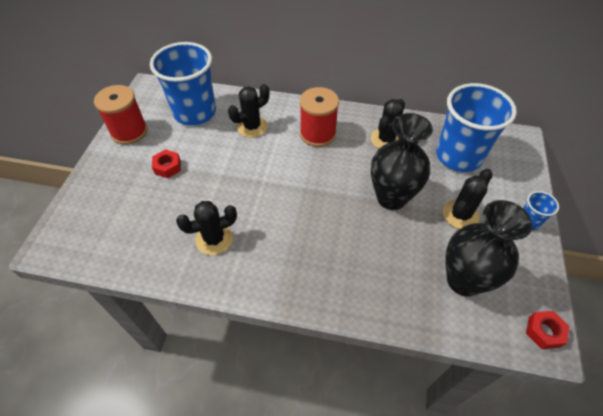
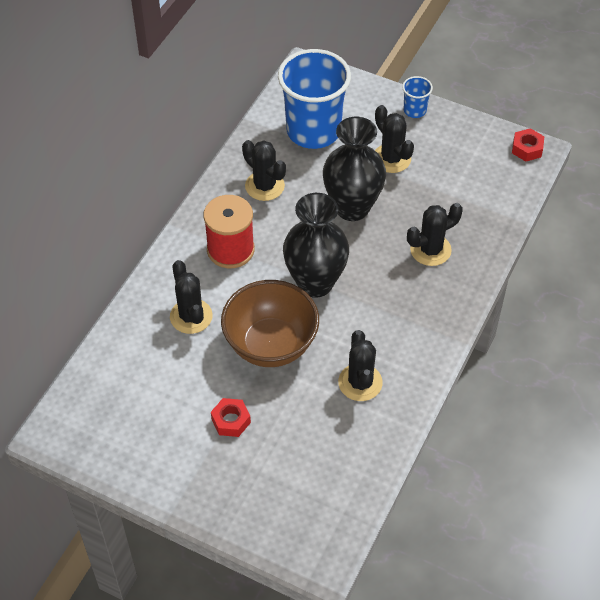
camera: 75 degrees left, 0 degrees up
(129, 132) = (144, 464): red spool -> none
(195, 112) = (135, 379): blue cup -> none
(238, 175) = (271, 345): none -> brown bowl
(370, 265) = (430, 250): none -> black cactus
(463, 280) = (465, 184): black vase -> black vase (315, 283)

